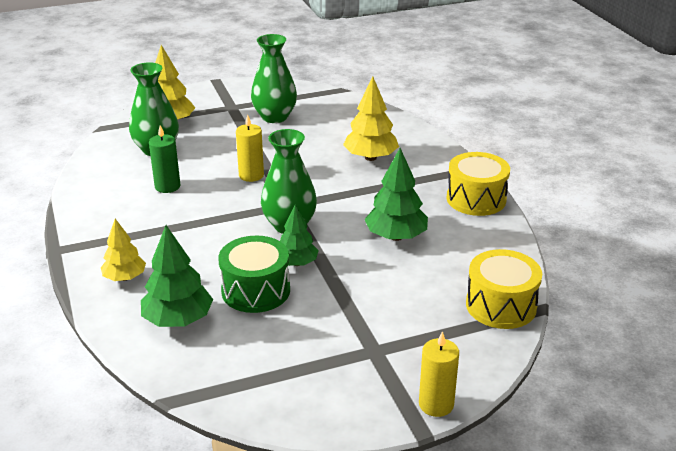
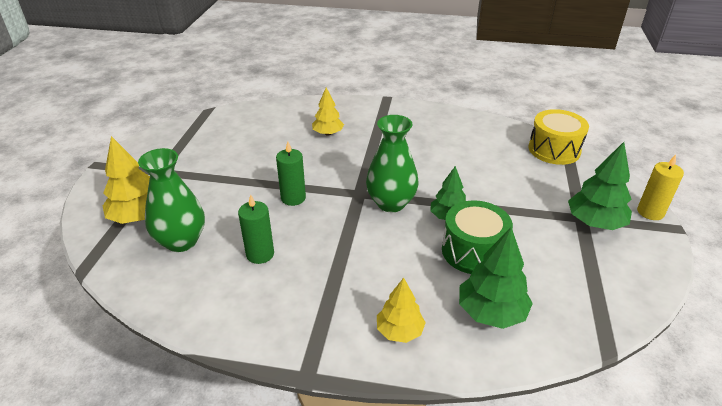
camera: 60 degrees left, 5 degrees up
(251, 175) = (293, 198): yellow candle -> green candle
(274, 117) = (209, 155): green vase -> none
(370, 157) = (328, 133): yellow tree -> yellow tree, size x0.66
(396, 236) = (446, 160): green tree -> green tree (594, 223)
(476, 199) = (424, 114): yellow drum -> none

